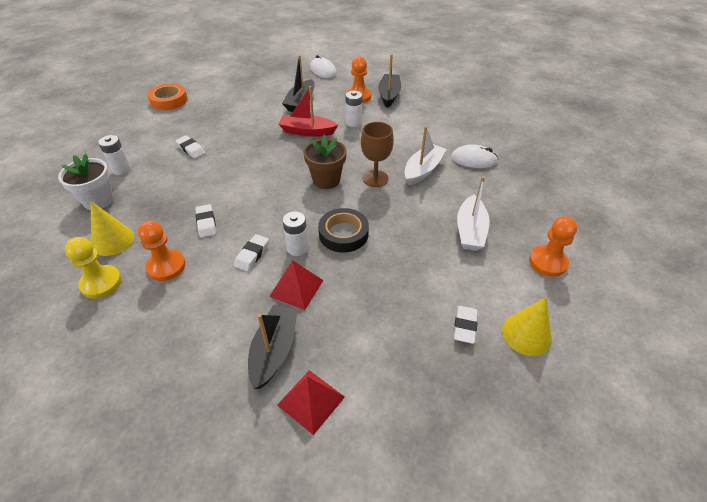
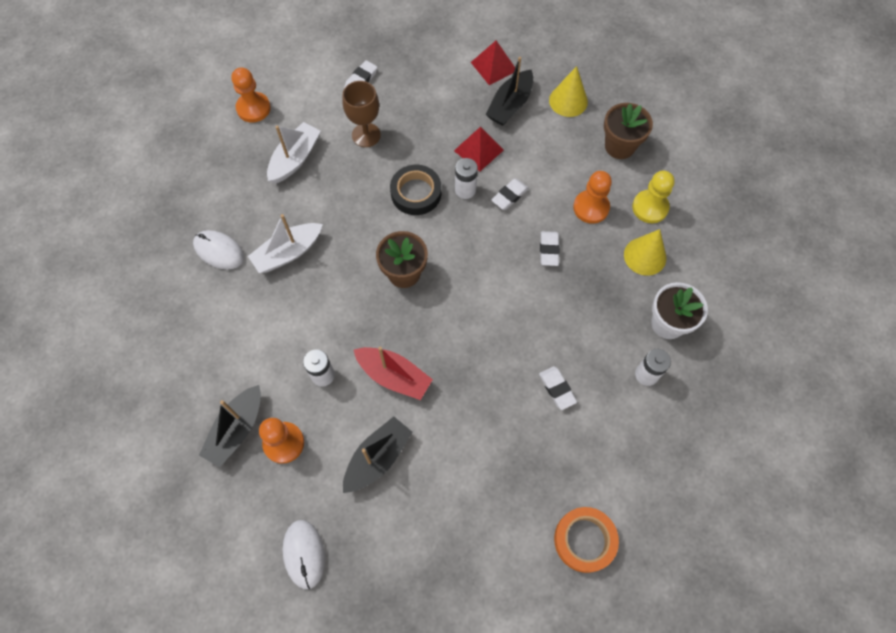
camera: 160 degrees left, 20 degrees up
(130, 339) = (619, 146): none -> brown flower pot
(375, 178) = (348, 257): brown goblet -> brown goblet (366, 135)
(526, 334) = (320, 62): yellow cone -> yellow cone (568, 101)

